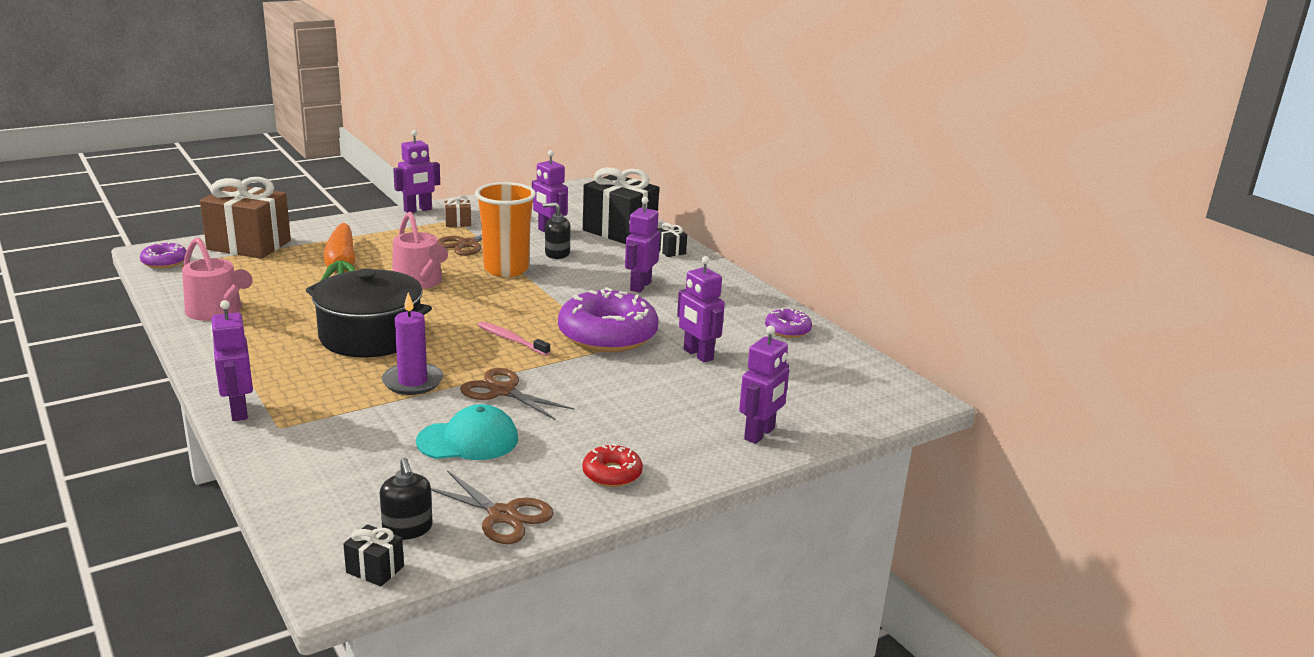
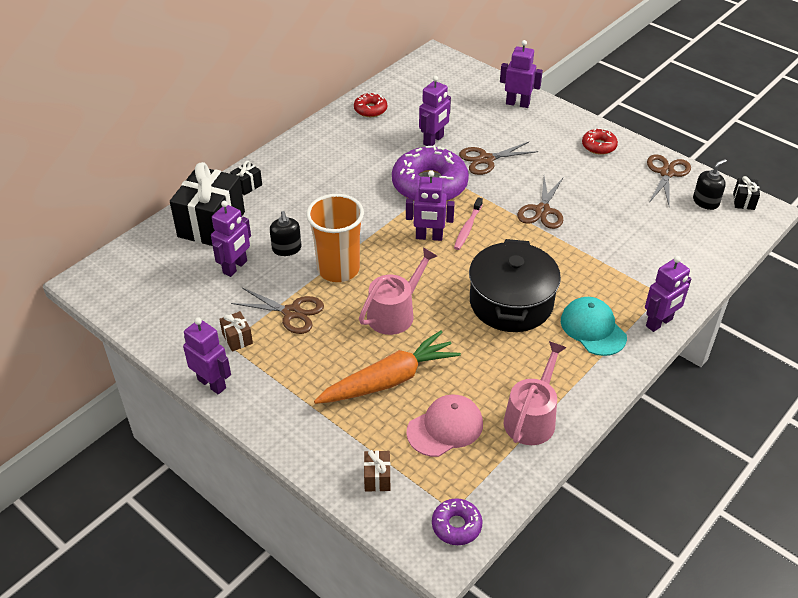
camera: 105 degrees left, 20 degrees up
(249, 245) = (377, 478): brown gift -> brown gift, size x0.42
(260, 276) = (445, 427): none -> pink cap
(412, 382) = (560, 255): purple candle -> none
(468, 440) = (609, 207): turquoise cap -> turquoise cap (593, 328)
(635, 379) = (486, 159): none -> brown scissors
(640, 286) = (332, 187): purple robot -> purple robot (429, 237)
(787, 330) = (370, 109): purple donut -> red donut

